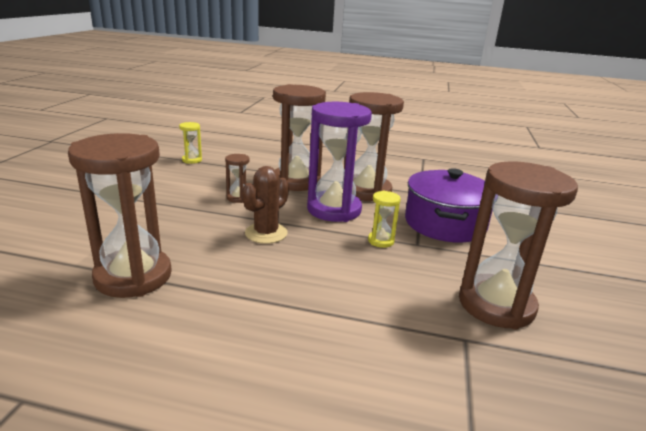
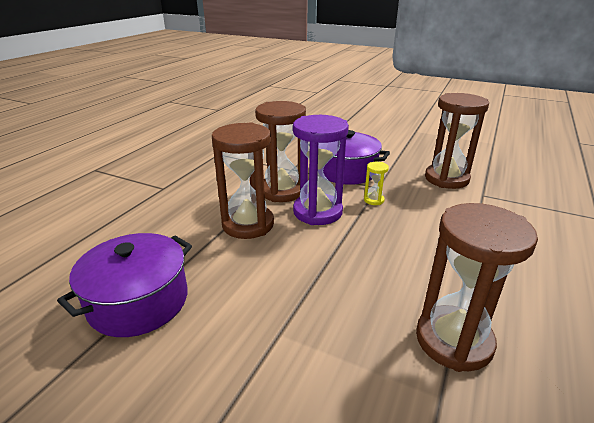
camera: 75 degrees left, 5 degrees up
(192, 160) = (139, 301): yellow hourglass -> purple pot
(238, 198) = (280, 265): brown hourglass -> none
(266, 233) = (362, 252): brown cactus -> none

